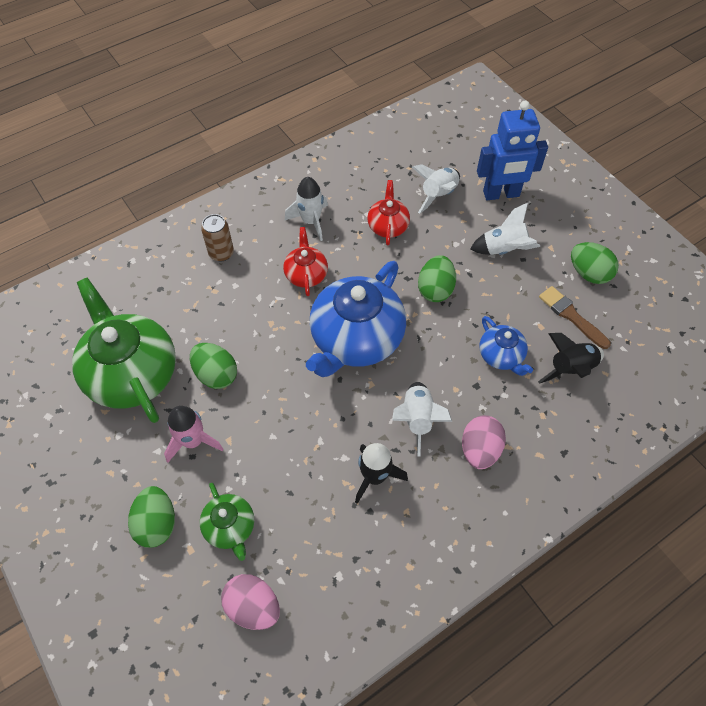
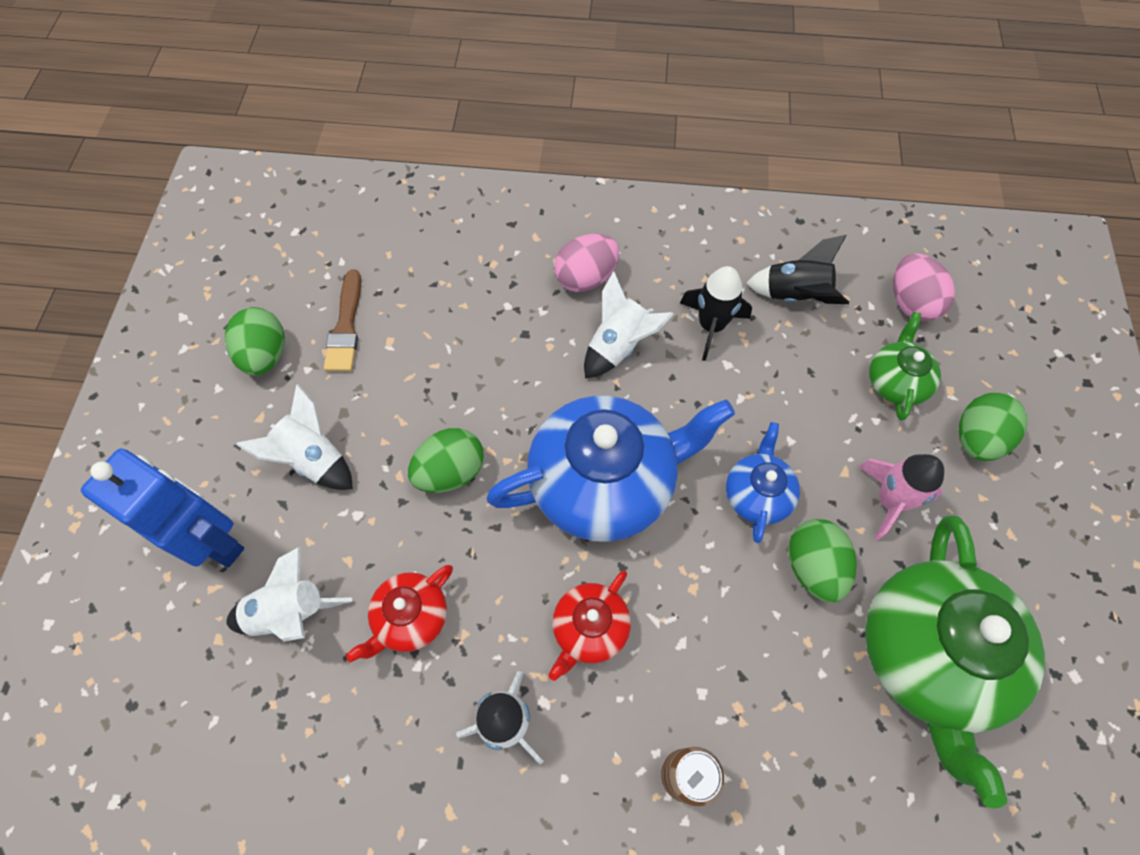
camera: 140 degrees left, 5 degrees up
(501, 356) = (466, 343): blue teapot -> blue teapot (757, 494)
(570, 368) = (415, 281): black rocket -> black rocket (794, 296)

